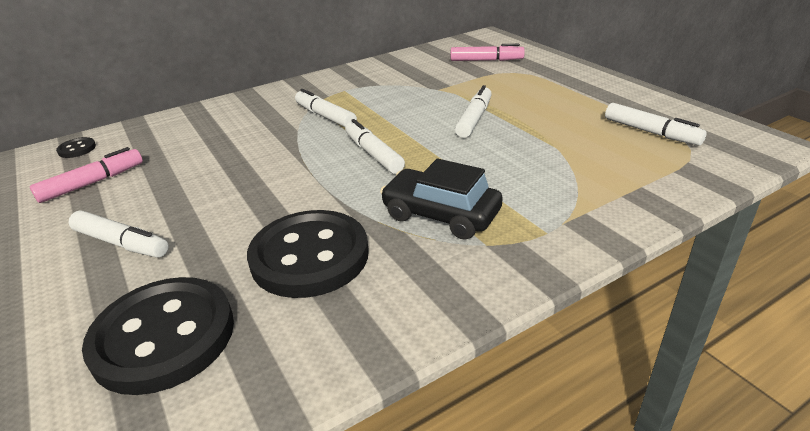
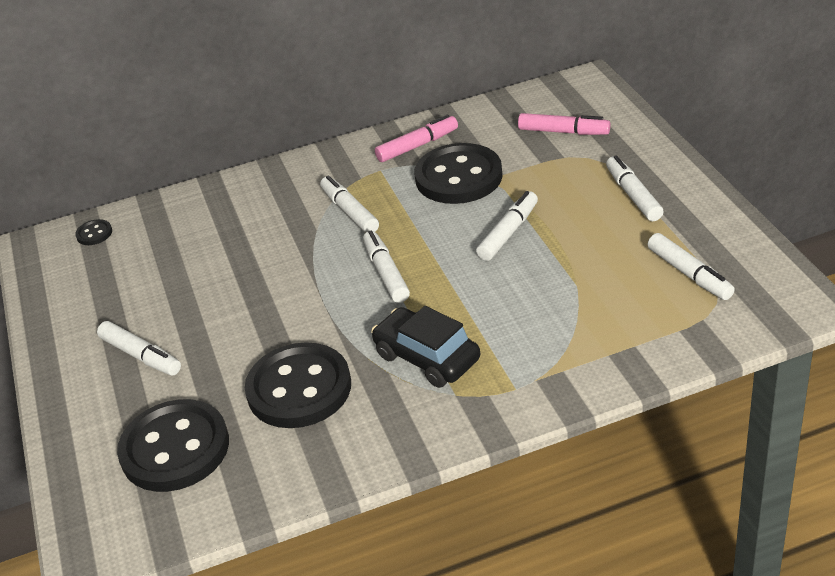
camera: 15 degrees right, 5 degrees up
(92, 183) = (112, 282): pink marker -> pink marker (417, 146)
(414, 89) = (458, 177): none -> black button
(566, 90) = (633, 195): none -> white marker

